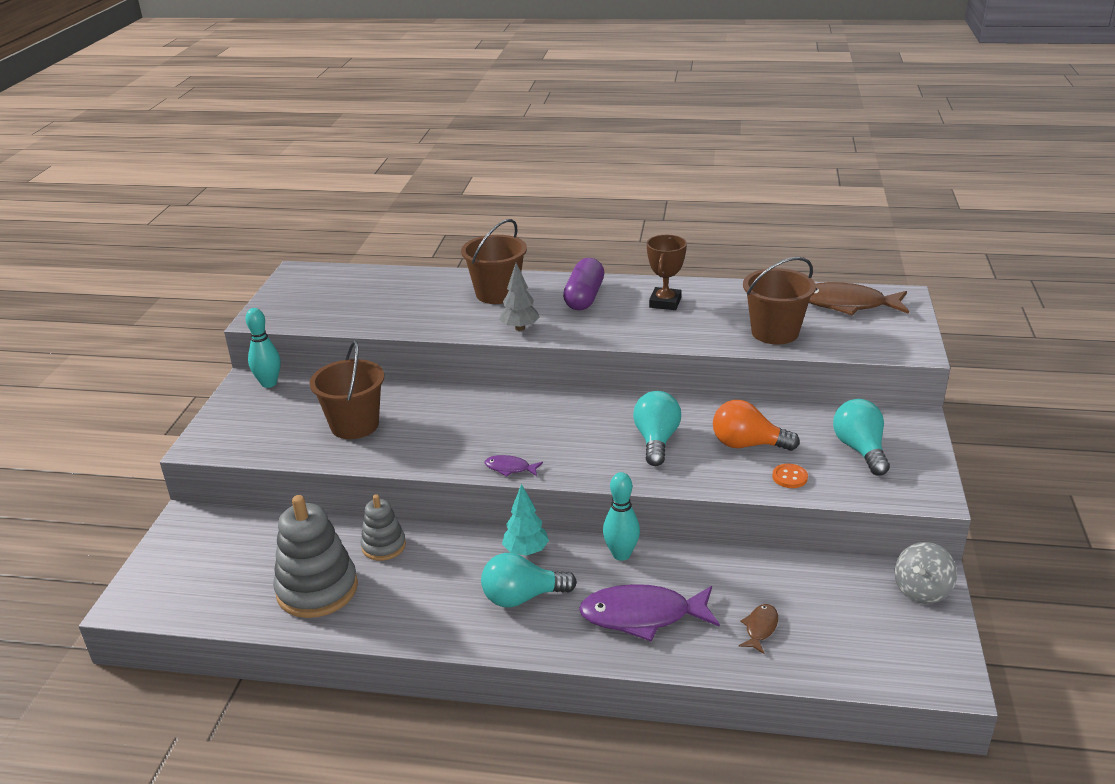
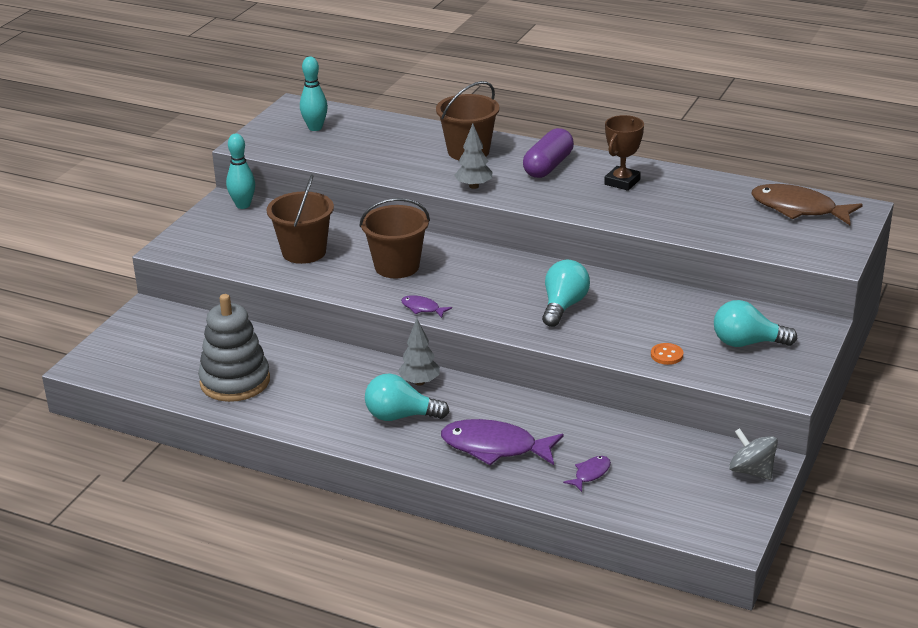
camera: 15 degrees right, 0 degrees up
(383, 546) = (301, 358): grey stacking toy -> none
(526, 551) = (419, 382): turquoise tree -> grey tree
(621, 554) = (500, 398): turquoise bowling pin -> turquoise bowling pin (315, 128)
(747, 444) = (645, 322): orange light bulb -> none
(760, 628) = (590, 474): brown fish -> purple fish
(775, 332) = (710, 224): brown bucket -> brown bucket (397, 266)
(860, 449) = (747, 343): turquoise light bulb -> turquoise light bulb turned 90 degrees counterclockwise
(921, 590) = (751, 471): grey spinning top -> grey spinning top turned 75 degrees clockwise

